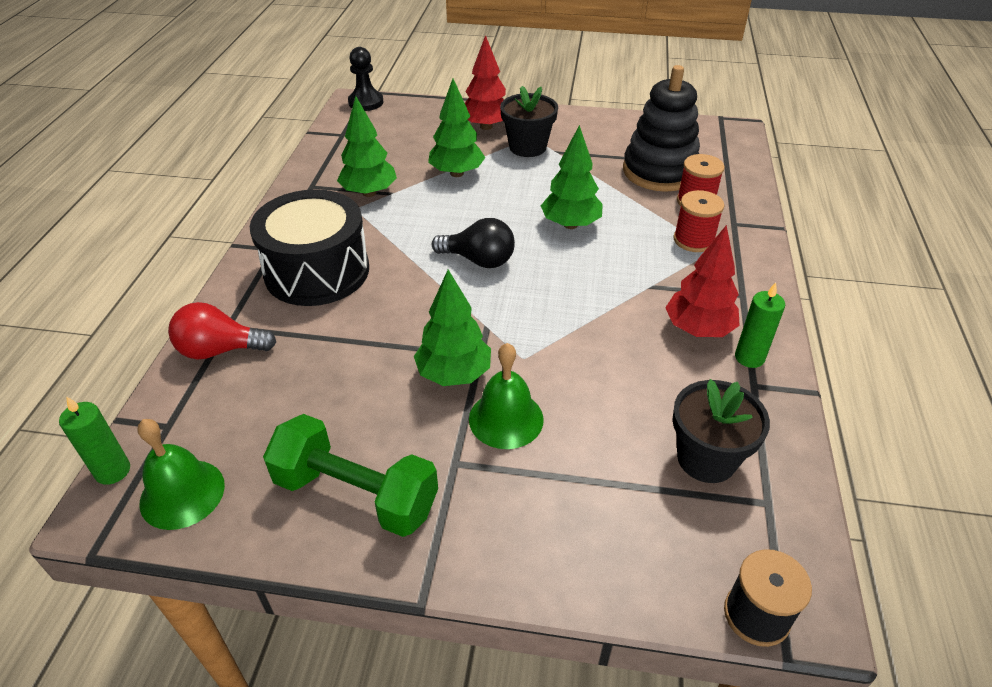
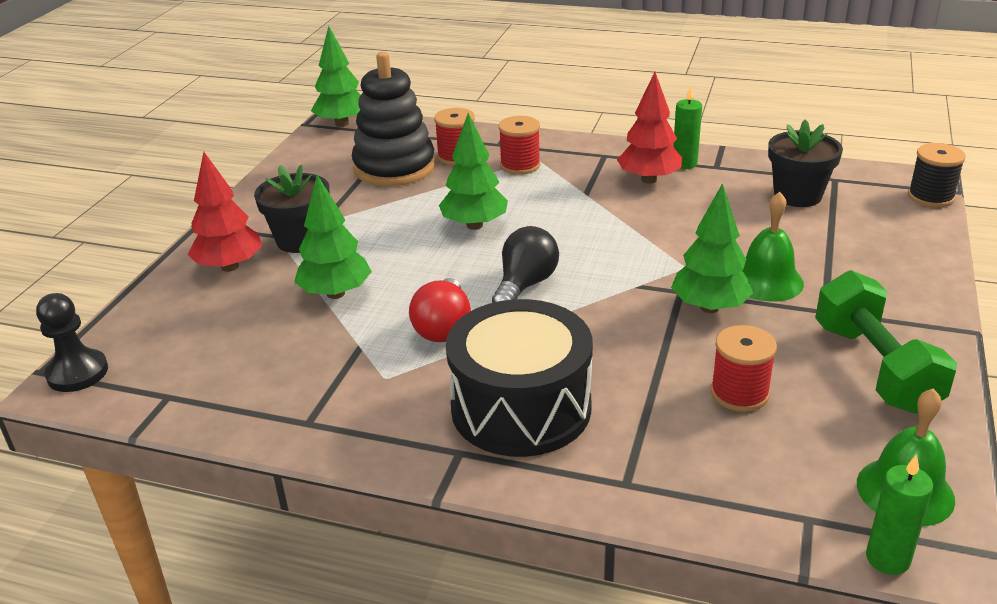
camera: 80 degrees left, 10 degrees down
(220, 350) = (672, 485): red light bulb -> red light bulb (443, 327)
(324, 391) = (739, 393): none -> red spool
(356, 494) = (875, 368): green dumbbell -> green dumbbell turned 45 degrees counterclockwise
(369, 193) = (351, 366): green tree -> green tree (342, 123)

